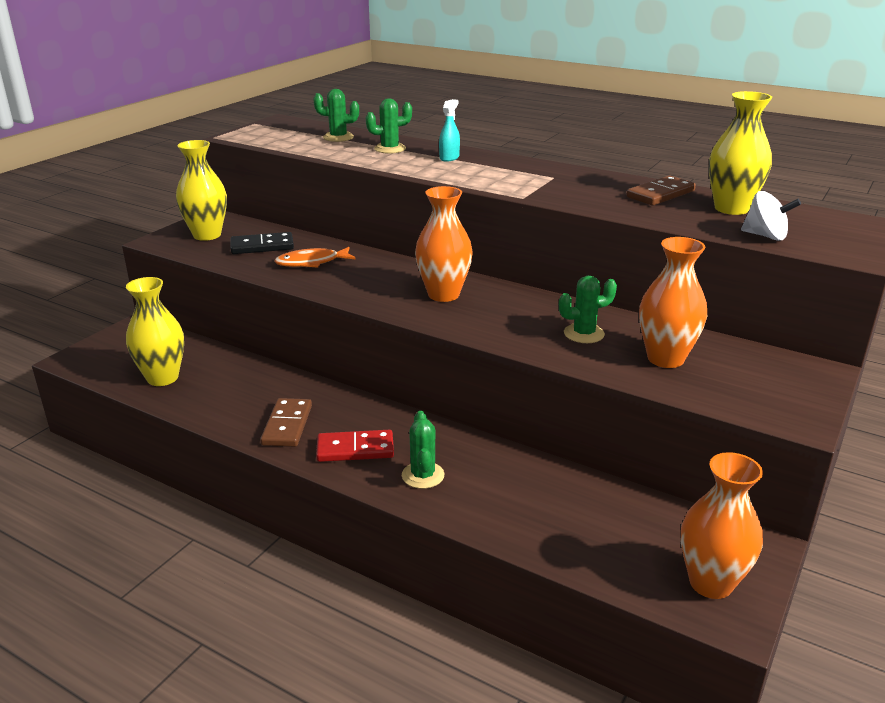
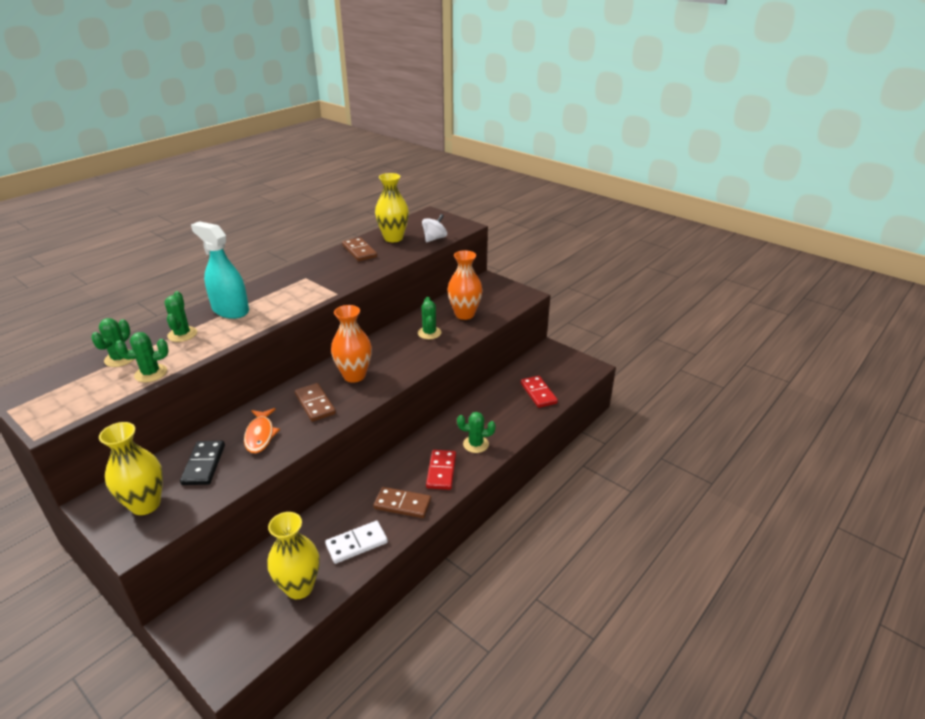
camera: 80 degrees left, 5 degrees up
(221, 402) = (356, 543): none -> white domino
(314, 151) = (151, 373): none -> green cactus
(375, 281) = (315, 404): none -> brown domino
(449, 158) = (230, 310): turquoise spray bottle -> turquoise spray bottle, size x2.00
(592, 539) = (538, 393): none -> red domino
(710, 583) = (570, 367): orange vase -> none

